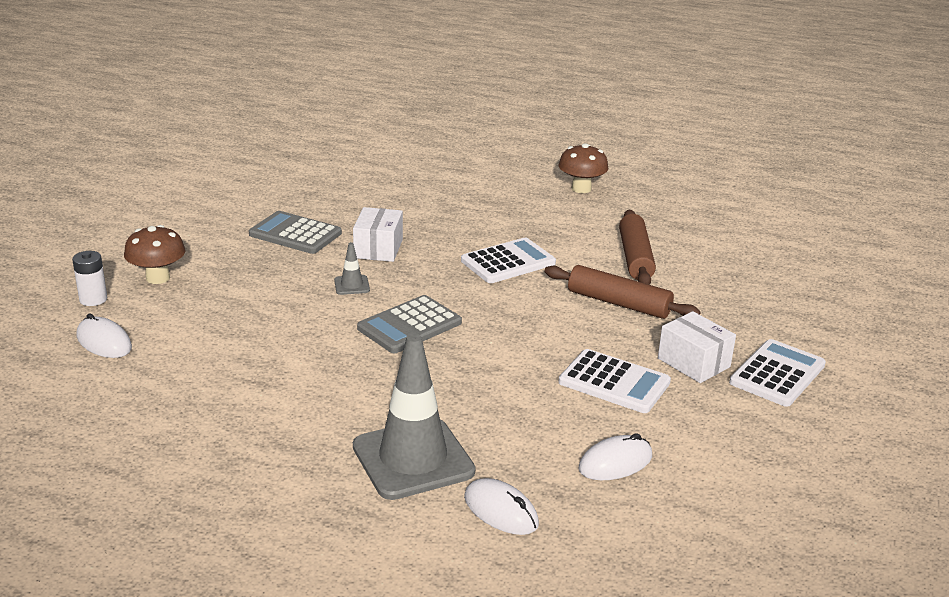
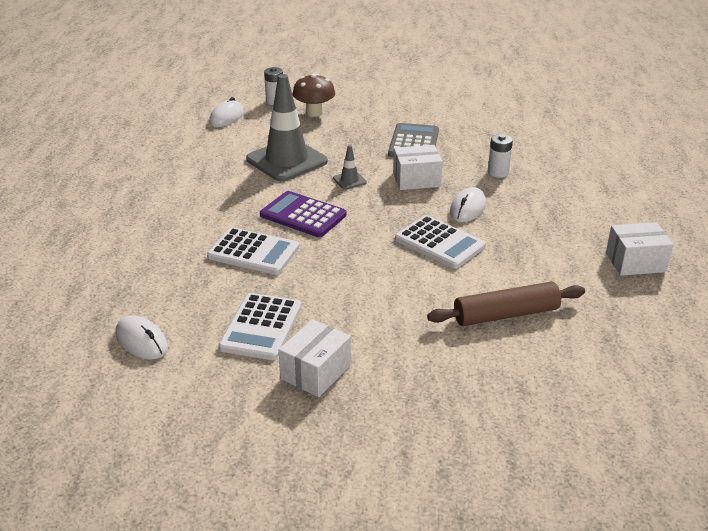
camera: 75 degrees right, 5 degrees up
(394, 206) = (498, 172): none -> white battery
(409, 325) = (303, 215): grey calculator -> purple calculator
(413, 459) = (126, 248): grey traffic cone -> grey traffic cone (287, 160)
(501, 511) = (72, 294): white mouse -> white mouse (467, 208)
(581, 189) = (635, 262): brown mushroom -> white box
(618, 303) = (403, 314): brown rolling pin -> none
(777, 374) = (320, 432): white calculator -> white calculator (253, 252)

